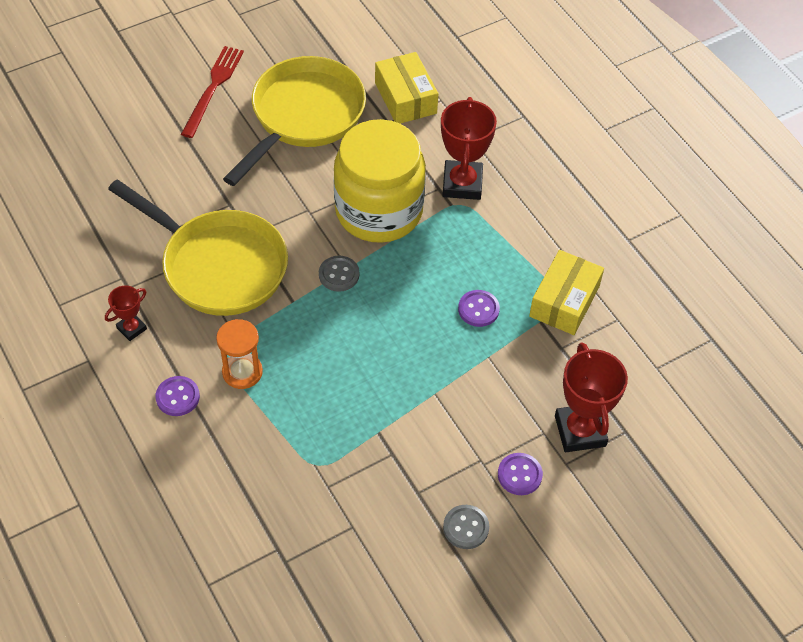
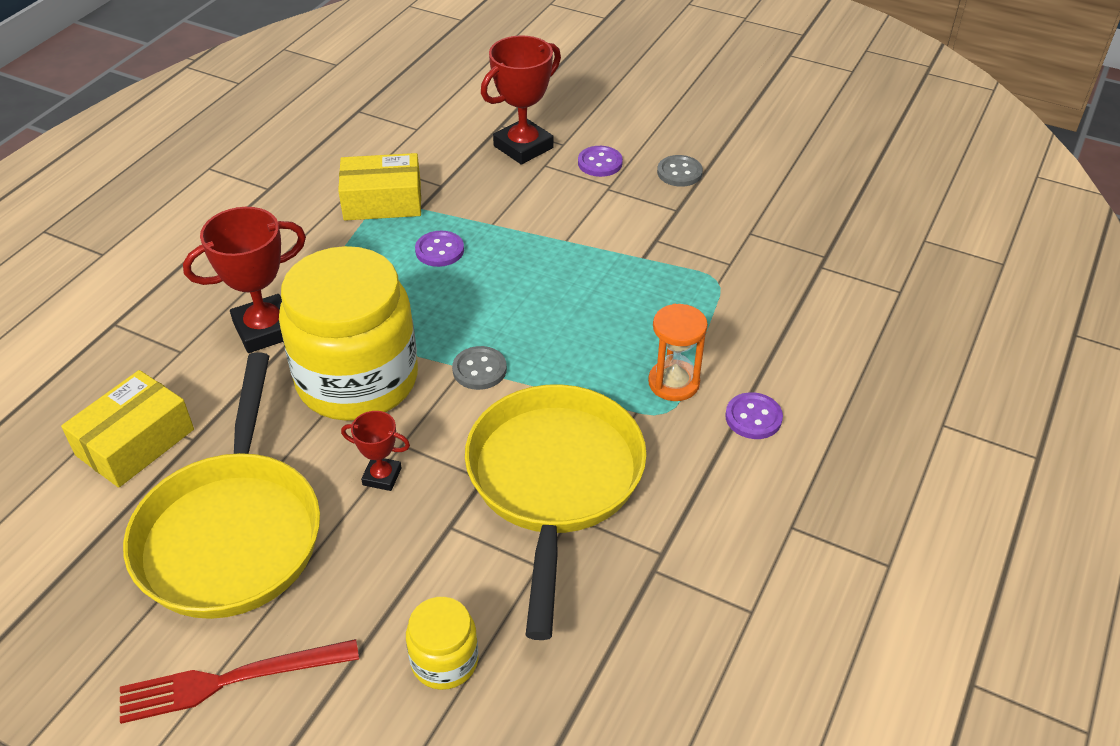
camera: 120 degrees left, 10 degrees down
(131, 328) = (713, 511): red trophy -> red trophy (382, 476)
(151, 166) = (444, 661): none -> yellow jar
(304, 116) = (232, 533): yellow pan -> yellow pan turned 90 degrees counterclockwise

